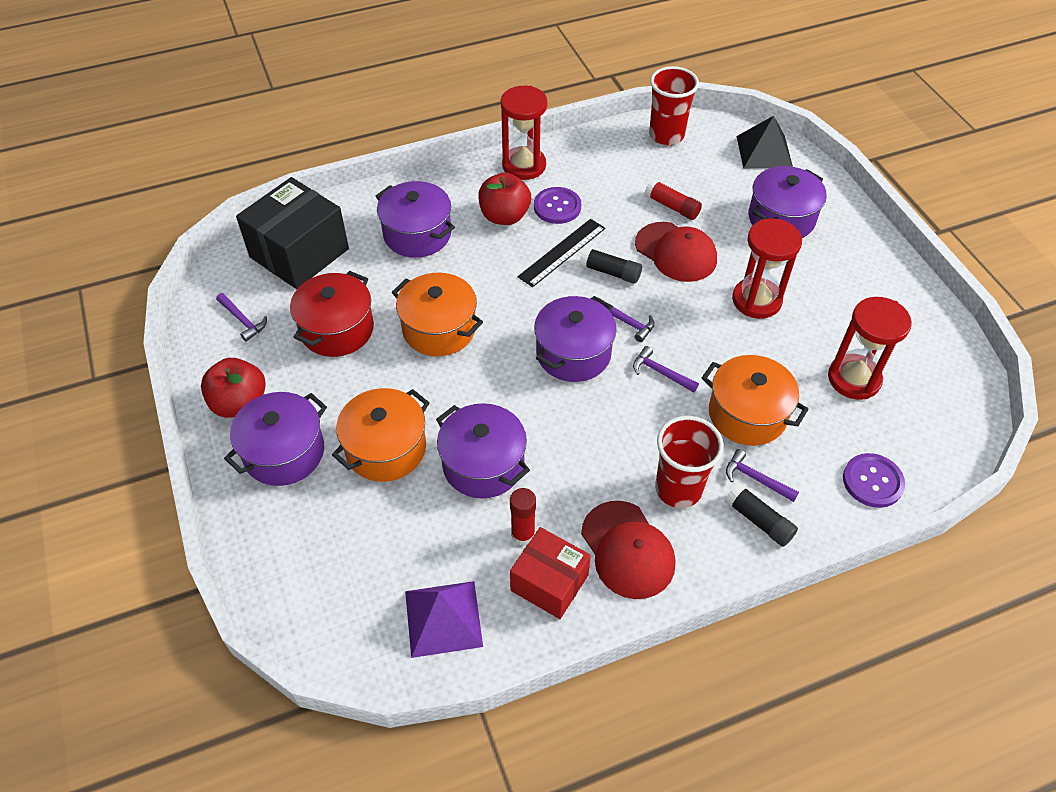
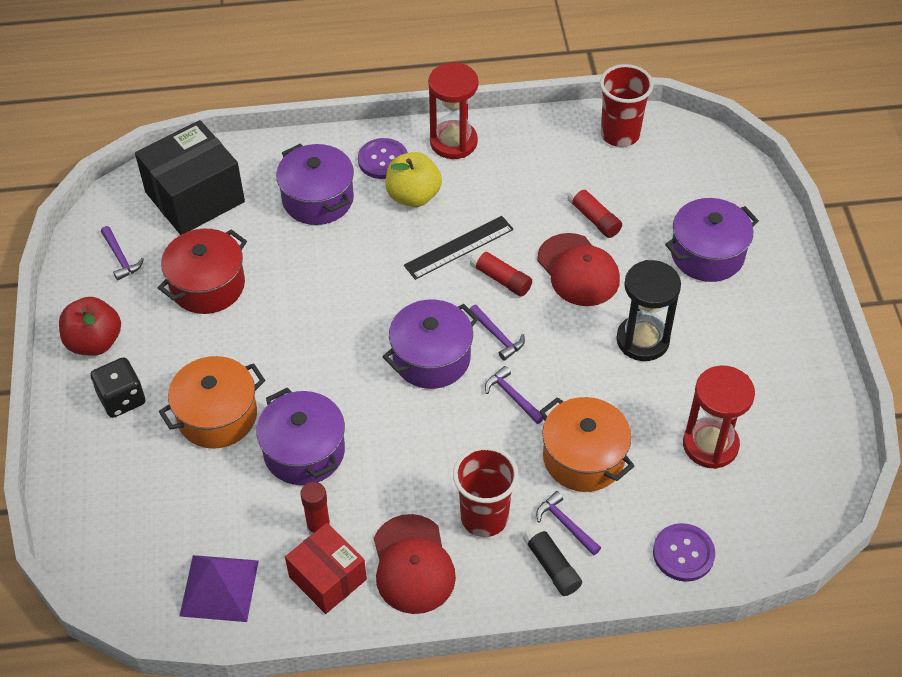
camera: 15 degrees right, 0 degrees up
(284, 452) = (122, 399): purple pot -> black dice
(439, 329) = (307, 305): orange pot -> none
(504, 216) = (413, 196): red apple -> yellow apple
(557, 207) = (472, 195): purple button -> purple button (383, 160)
(610, 272) = (500, 278): black glue stick -> red glue stick
(756, 300) = (642, 340): red hourglass -> black hourglass
(764, 152) = (721, 173): black pyramid -> none

